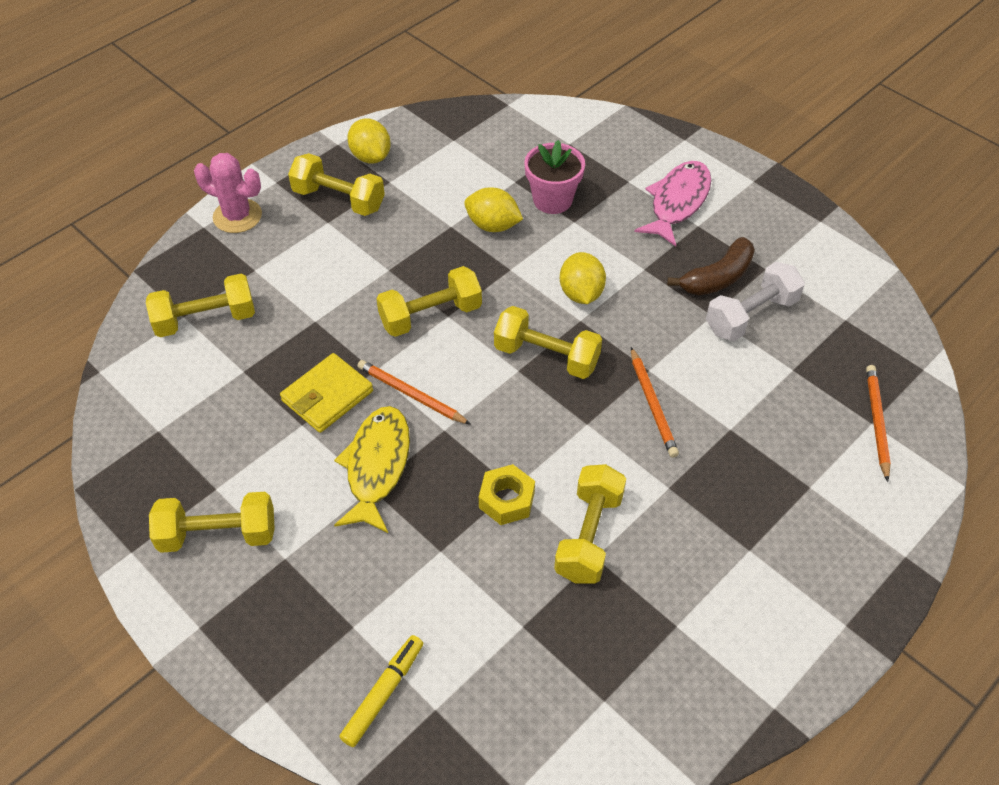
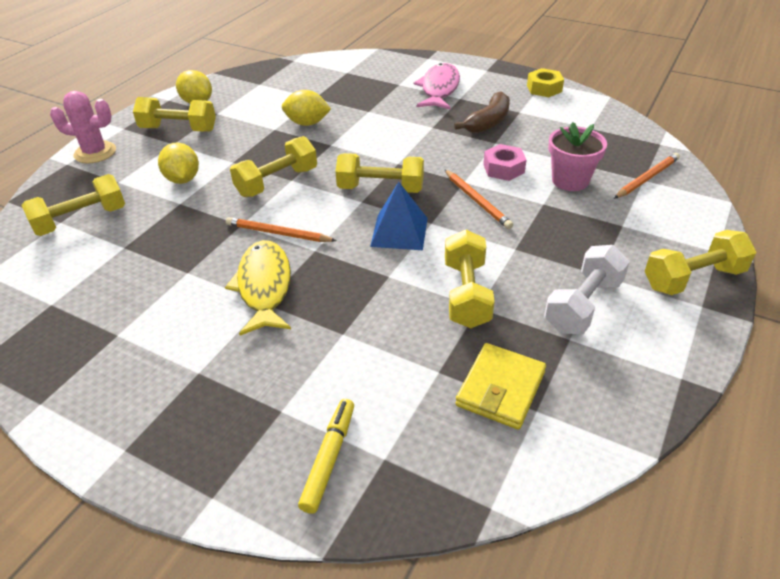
camera: 15 degrees left, 10 degrees down
(218, 535) = (127, 369): yellow dumbbell -> yellow dumbbell (693, 279)
(327, 396) = (205, 248): yellow wallet -> yellow wallet (500, 389)
(506, 500) = (386, 285): yellow nut -> yellow nut (544, 88)
(546, 428) = (399, 232): none -> blue pyramid
(552, 200) = (347, 102): pink flower pot -> pink flower pot (570, 180)
(581, 293) = (391, 148): yellow lemon -> yellow lemon (183, 179)
(705, 361) = (503, 168): none -> pink nut
(751, 315) = (523, 138): white dumbbell -> white dumbbell (583, 305)
(877, 422) = (647, 178): orange pencil -> orange pencil turned 60 degrees clockwise

